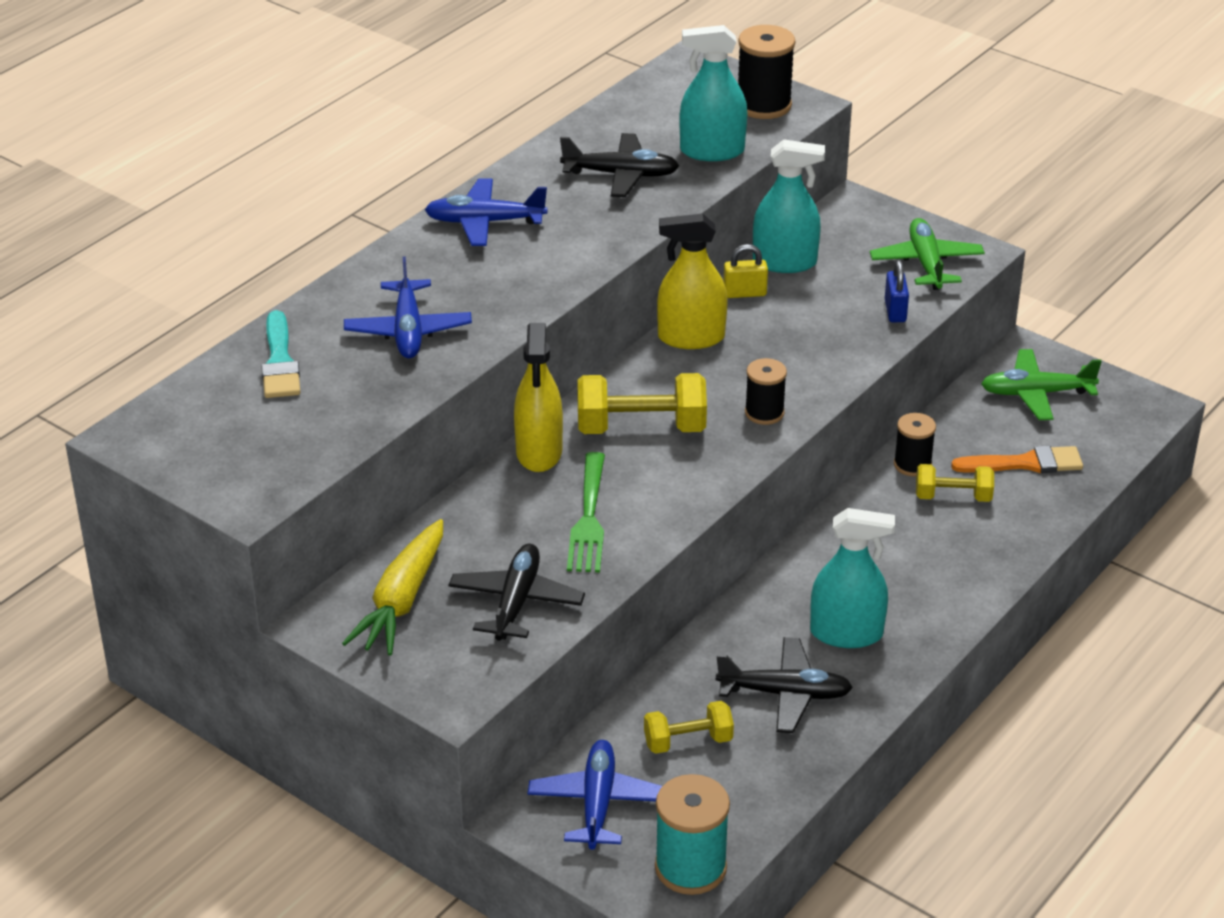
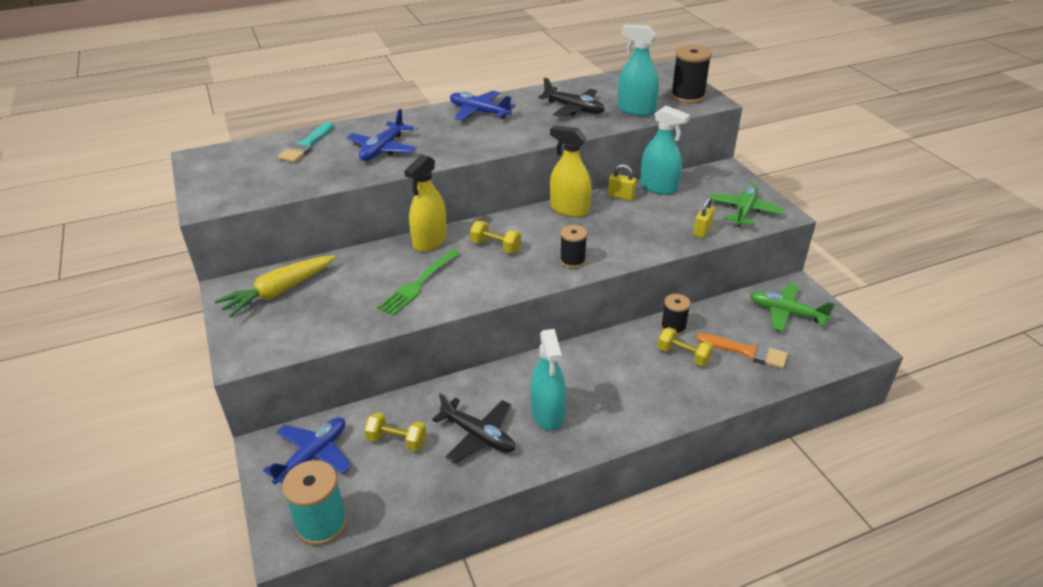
camera: 30 degrees right, 0 degrees up
(516, 602) = (333, 315): black plane -> none
(641, 428) = (495, 246): yellow dumbbell -> yellow dumbbell, size x0.61
(846, 633) = (548, 413): turquoise spray bottle -> turquoise spray bottle turned 45 degrees clockwise
(895, 311) = (702, 230): blue padlock -> yellow padlock

